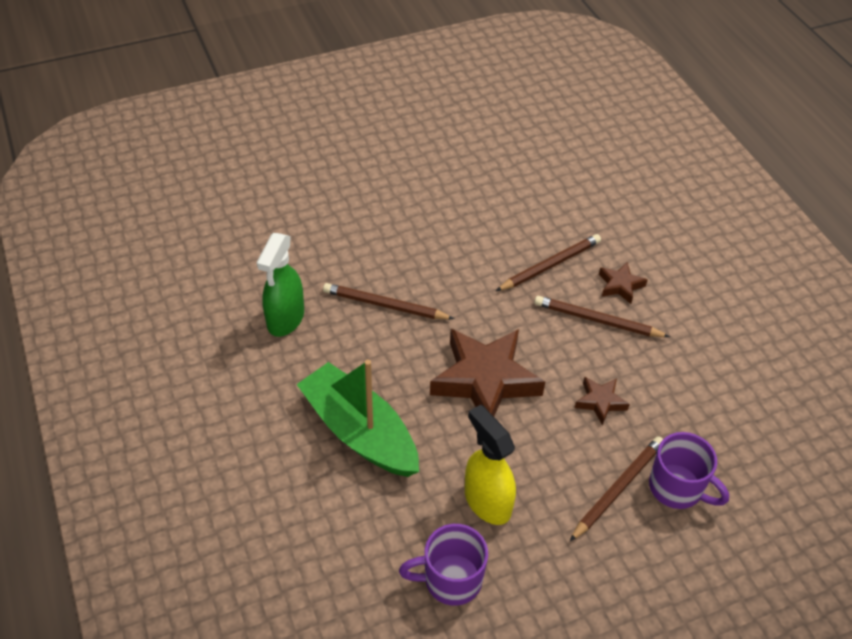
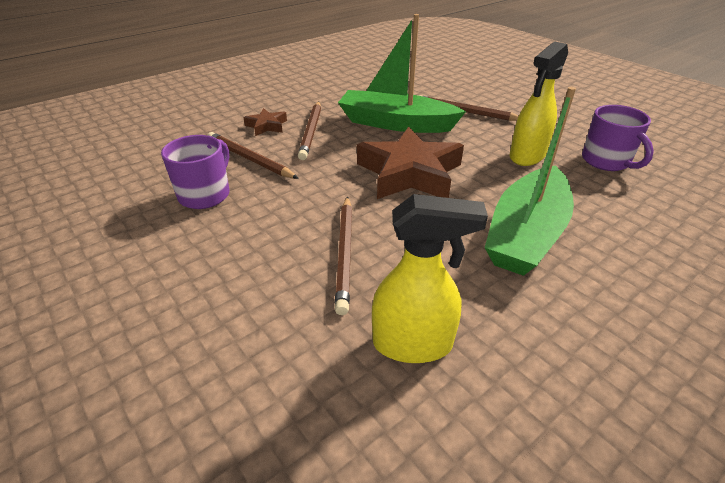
camera: 105 degrees left, 10 degrees down
(285, 319) = (413, 344): green spray bottle -> yellow spray bottle
(600, 402) = (395, 123): brown star -> green boat
(677, 488) = (447, 95): purple mug -> purple mug (205, 194)

